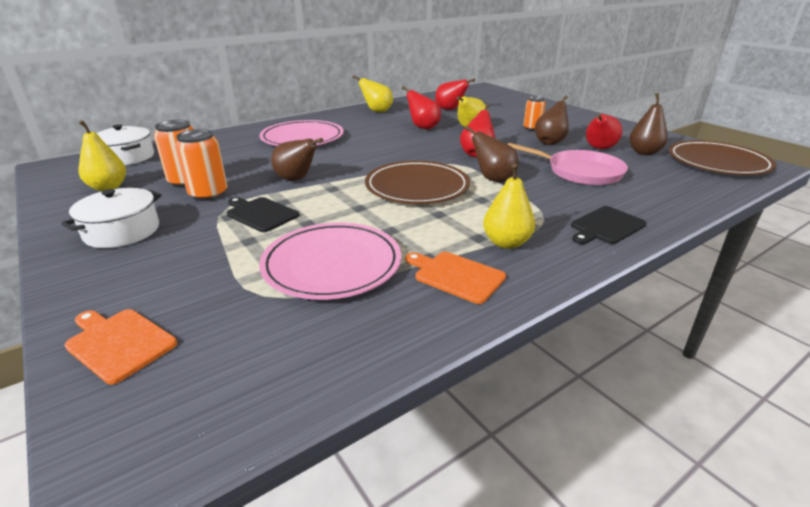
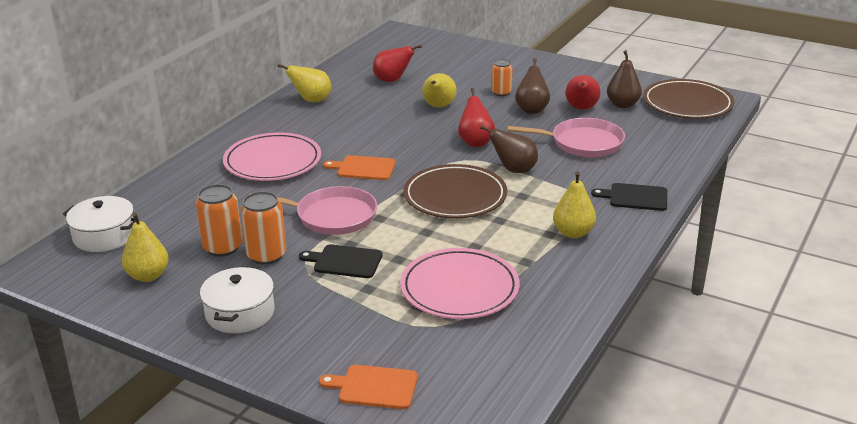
camera: 25 degrees left, 0 degrees up
(296, 179) = (332, 216): brown pear -> pink pan
(423, 127) = (388, 116): red pear -> none
(456, 276) = (558, 270): orange cutting board -> orange cutting board (364, 168)
(606, 226) = (635, 197): black cutting board -> black cutting board turned 75 degrees clockwise

